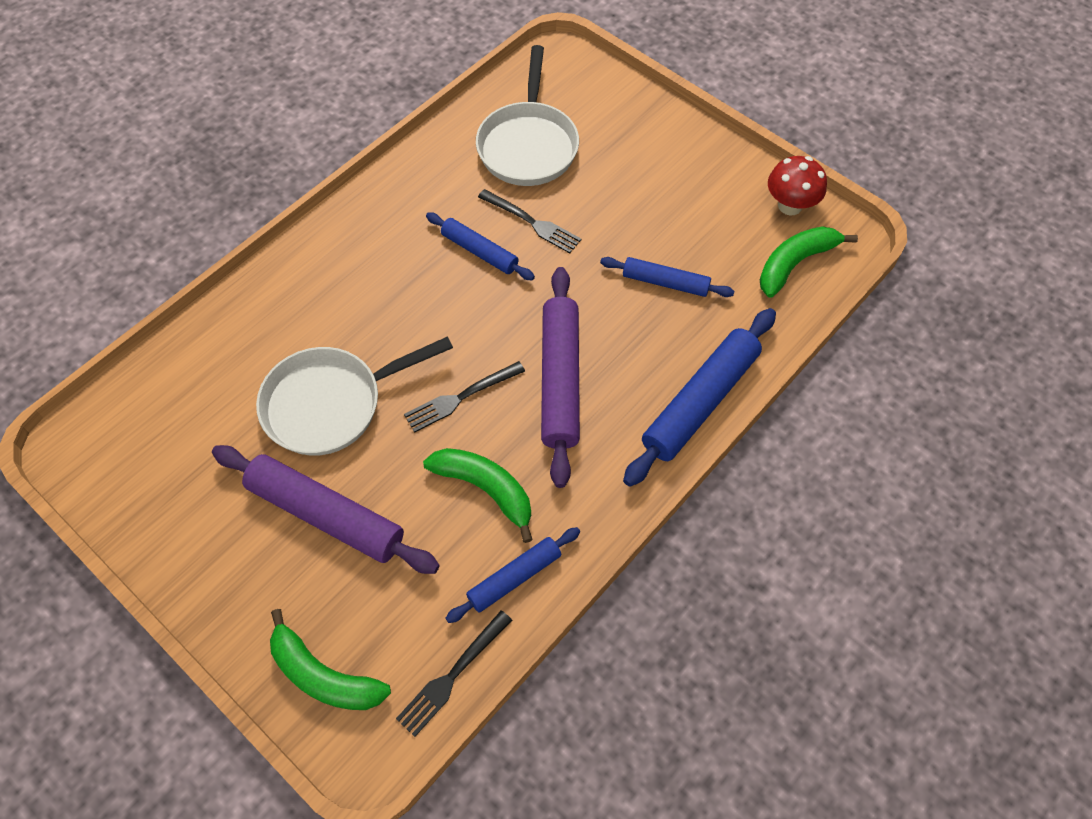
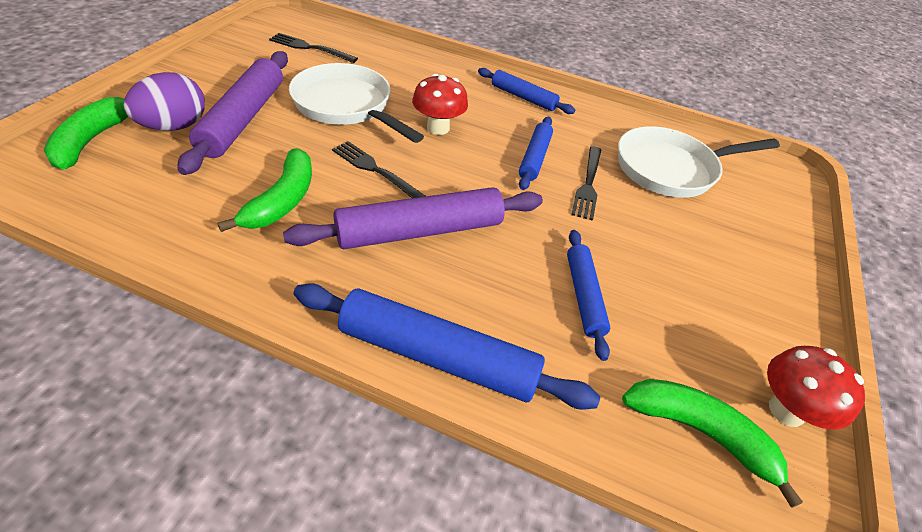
camera: 65 degrees right, 15 degrees down
(320, 588) = (174, 126): none -> purple egg
(402, 322) = (438, 128): none -> red mushroom
(452, 675) = (80, 210): black fork -> black fork (310, 48)
(514, 577) = (185, 234): blue rolling pin -> blue rolling pin (523, 97)

